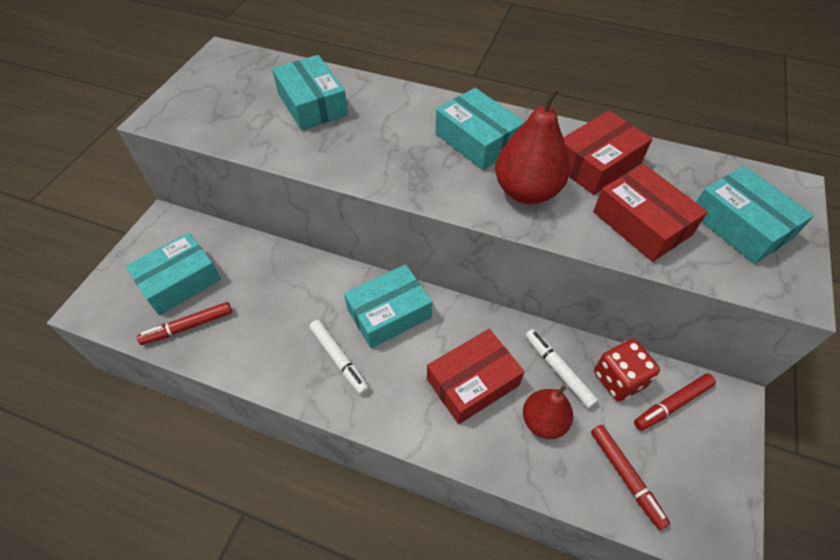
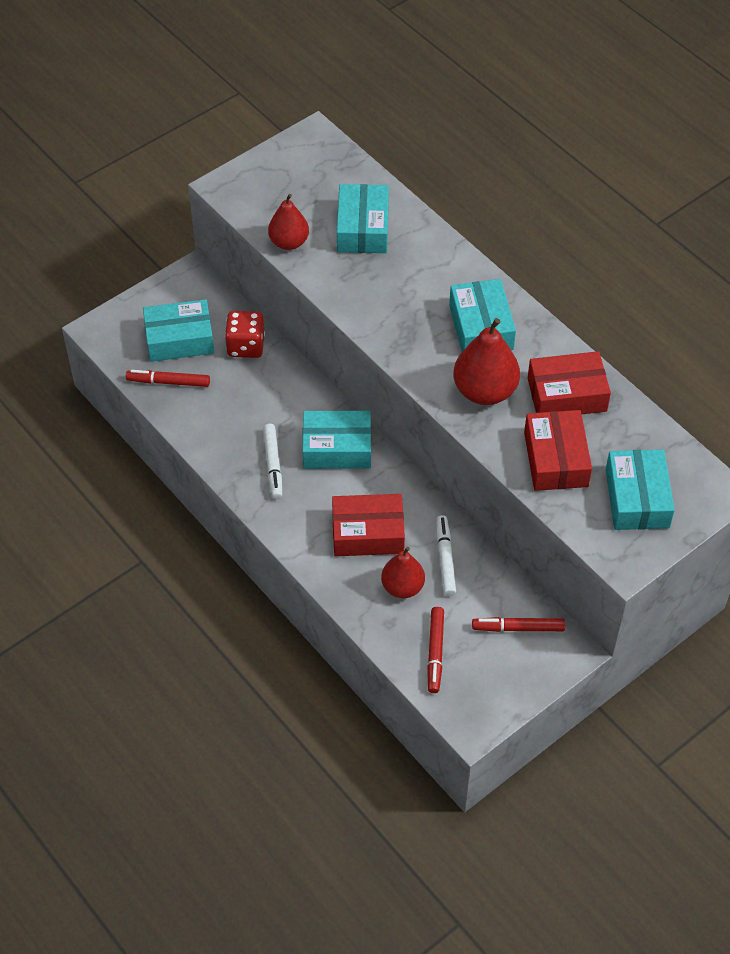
camera: 30 degrees right, 0 degrees up
(249, 139) = (289, 242): none -> red pear
(619, 379) = (490, 590): red dice -> red dice (246, 346)

